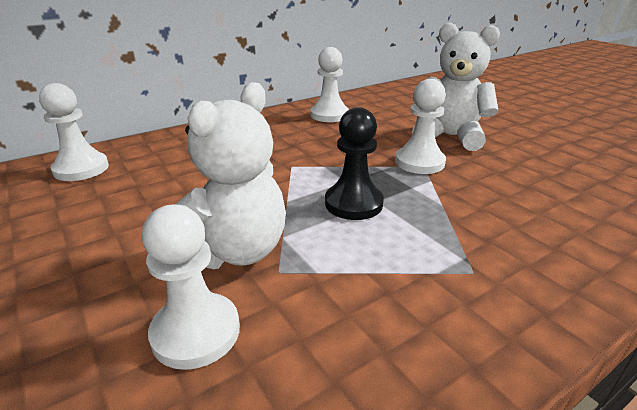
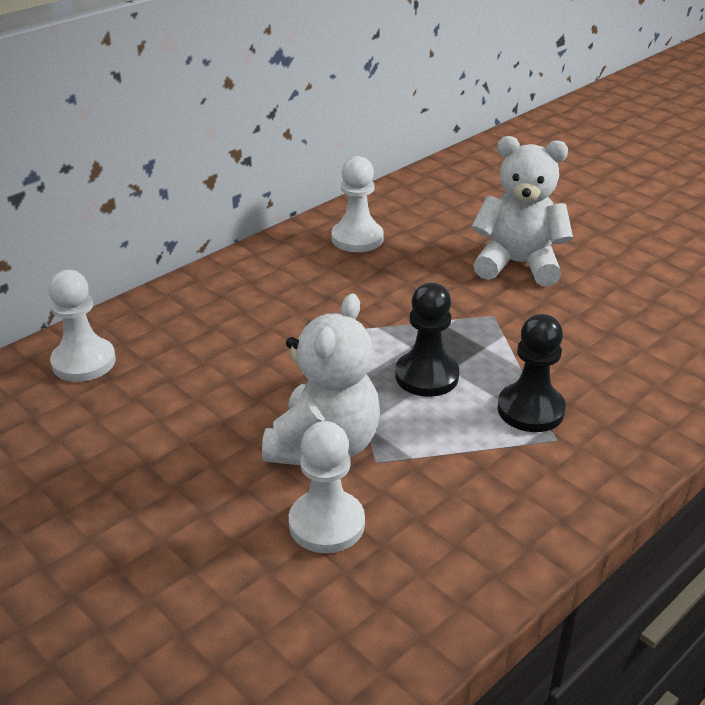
camera: 10 degrees left, 5 degrees up
(419, 162) = (488, 310): white pawn -> none
(448, 241) = (530, 410): none -> black pawn

